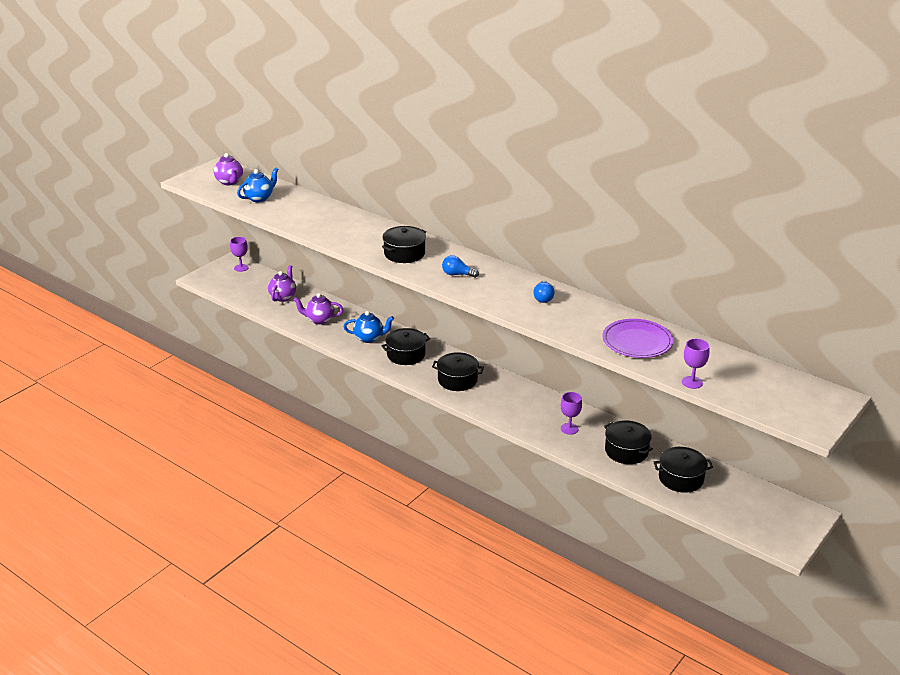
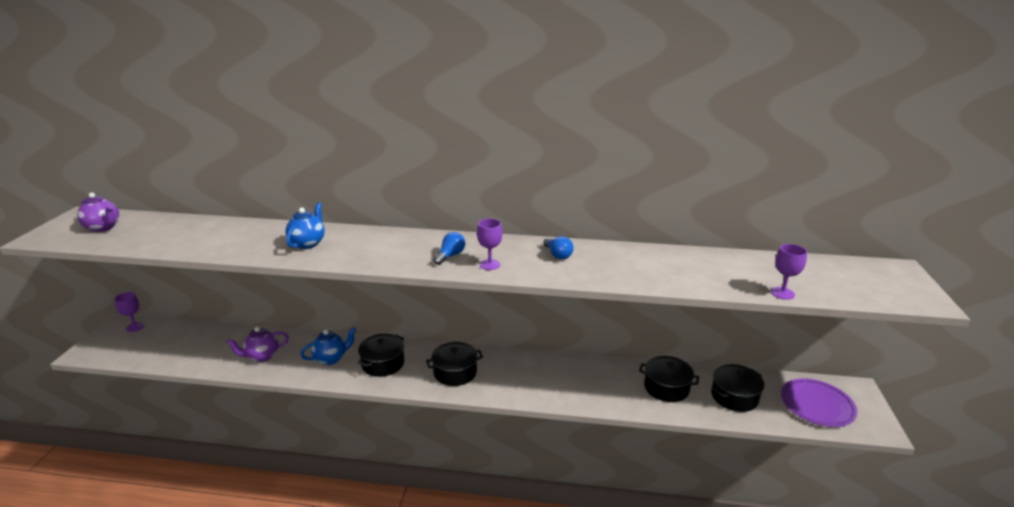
camera: 30 degrees left, 5 degrees down
(259, 198) = (153, 235): blue teapot -> blue teapot (308, 243)
(283, 297) = (204, 344): purple teapot -> none
(404, 253) = (374, 250): black pot -> none
(457, 274) = (450, 256): blue light bulb -> blue light bulb turned 135 degrees clockwise
(569, 429) = (599, 384): purple goblet -> purple goblet (490, 265)
(637, 341) = (688, 270): purple plate -> purple plate (817, 405)

